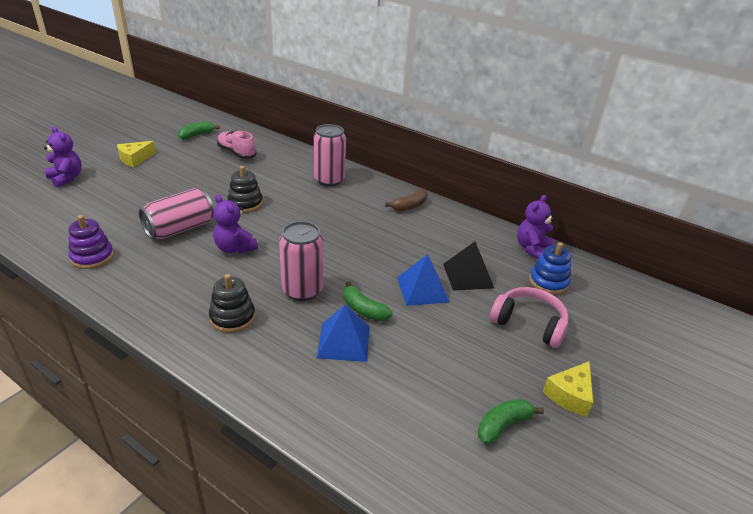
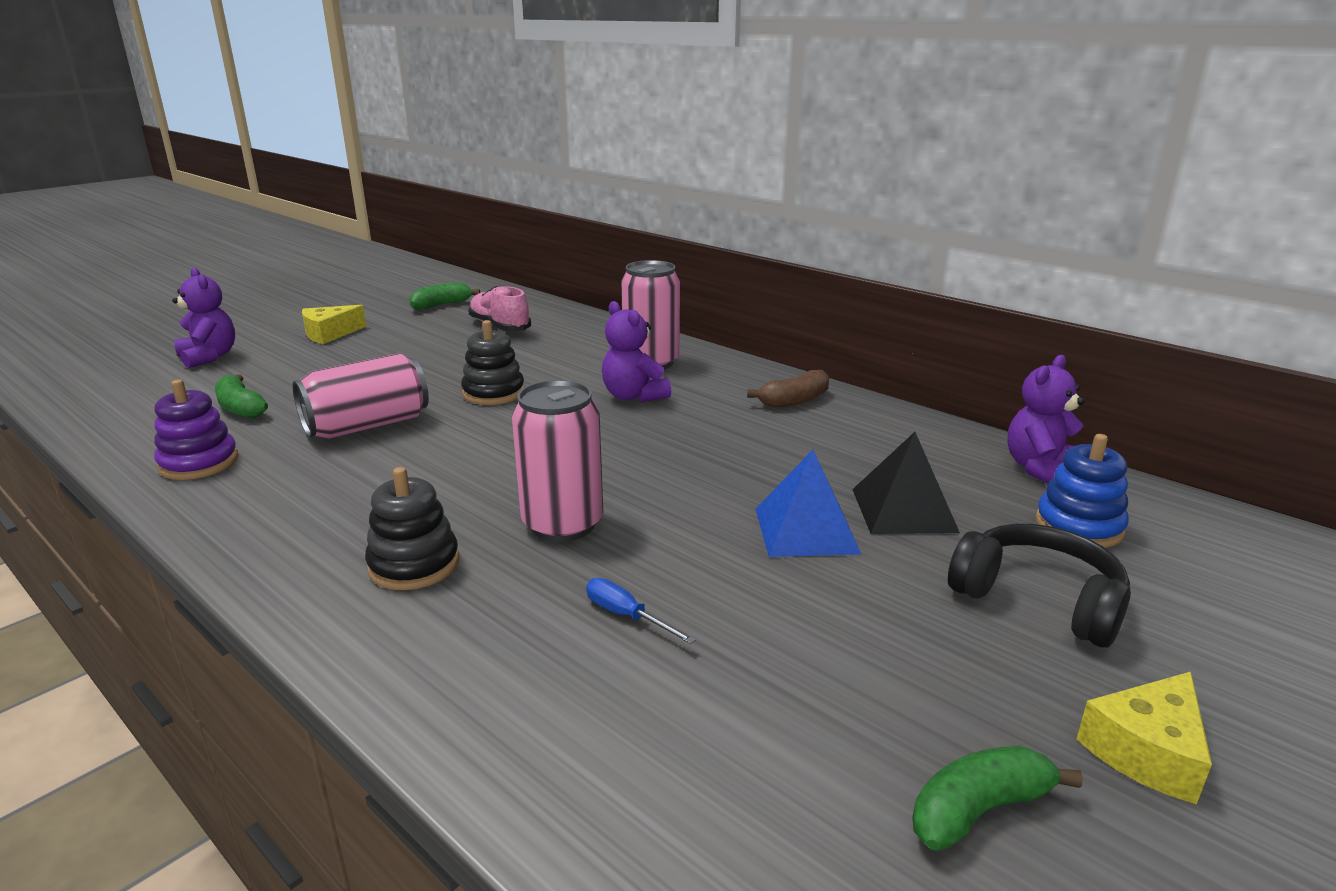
camera: 10 degrees right, 10 degrees down
(235, 248) = (454, 456): purple teddy bear -> purple teddy bear (633, 396)
(344, 341) = (627, 616): blue pyramid -> blue screwdriver
(364, 310) = (679, 561): green banana -> green banana (241, 408)
(529, 323) = (1038, 599): pink headphones -> black headphones

